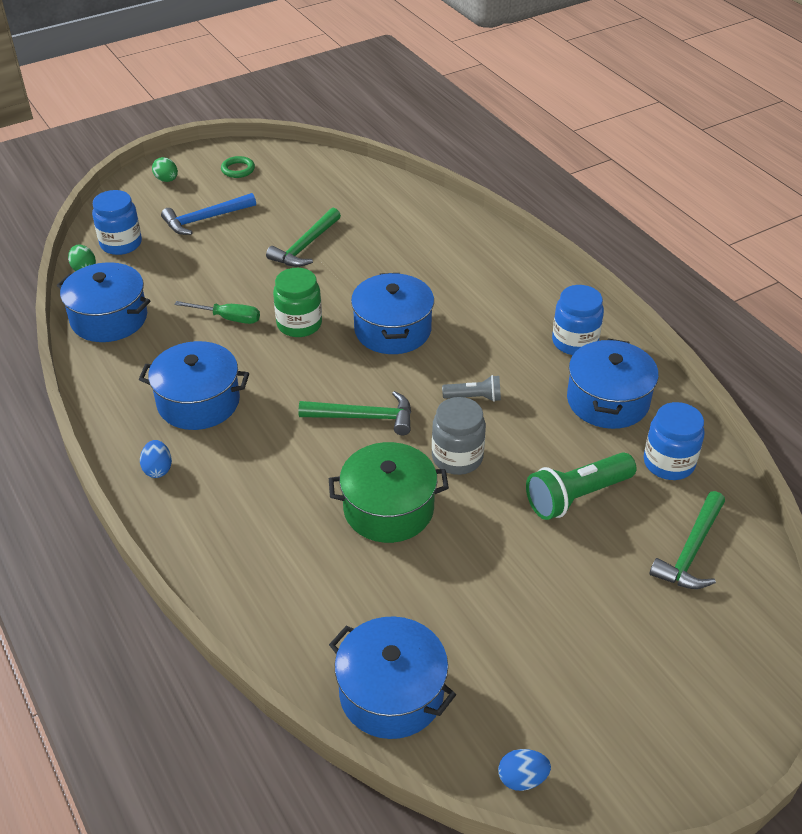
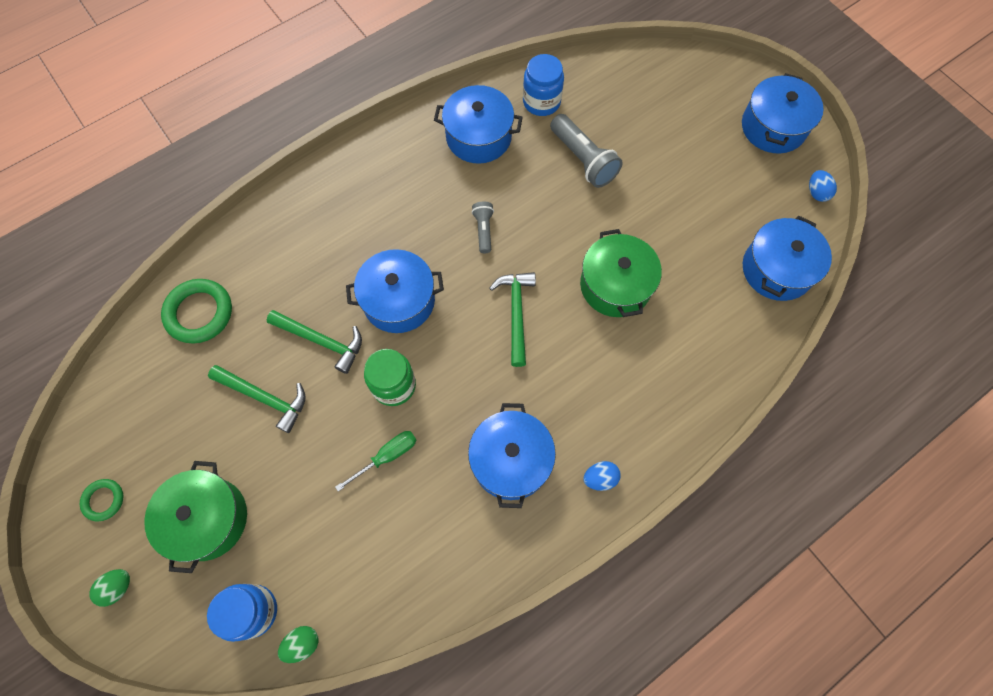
camera: 95 degrees left, 25 degrees up
(109, 318) = (391, 586): blue pot -> blue pot (773, 127)
(205, 219) = (207, 519): blue hammer -> green pot
(228, 318) = (387, 456): green screwdriver -> green screwdriver turned 45 degrees clockwise
(397, 208) = (199, 313): none -> green ring
(457, 457) = (554, 240): grey jar -> none
(574, 342) = (408, 157): blue jar -> none
(577, 496) = (583, 159): green flashlight -> grey flashlight
(690, 551) = (622, 95): green hammer -> green hammer (321, 341)

